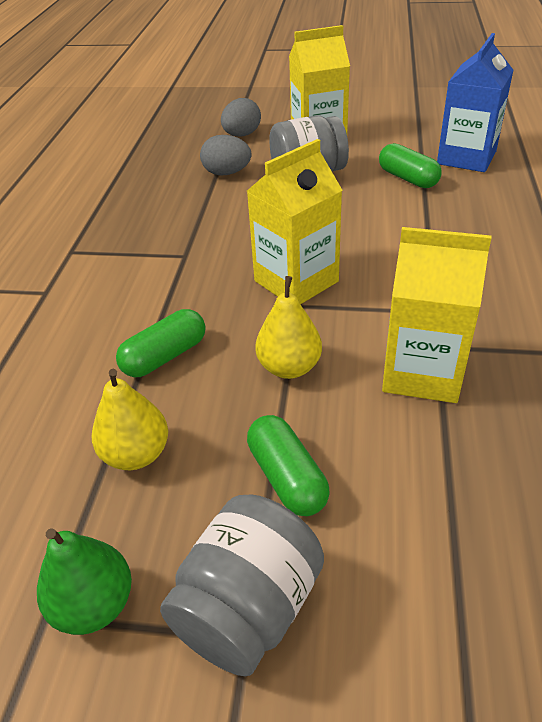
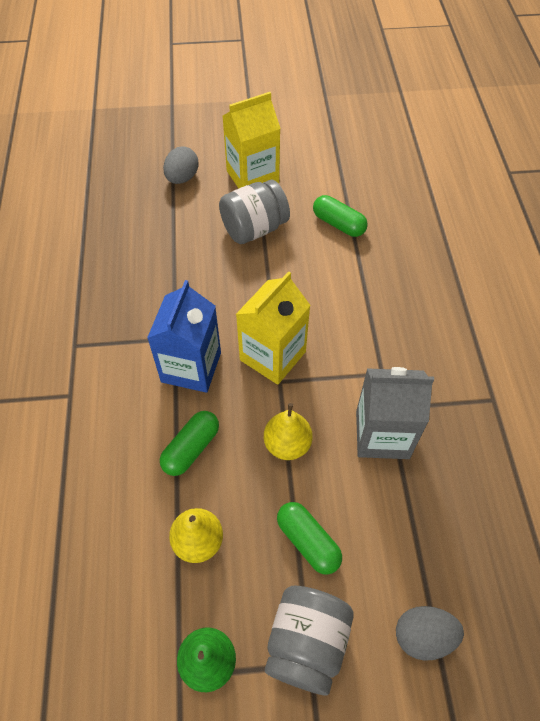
camera: 15 degrees left, 15 degrees up
(227, 173) = (182, 232): grey egg -> grey egg (423, 636)
(422, 372) = (382, 434): yellow carton -> grey carton
(466, 158) = (382, 193): blue carton -> blue carton (191, 367)

